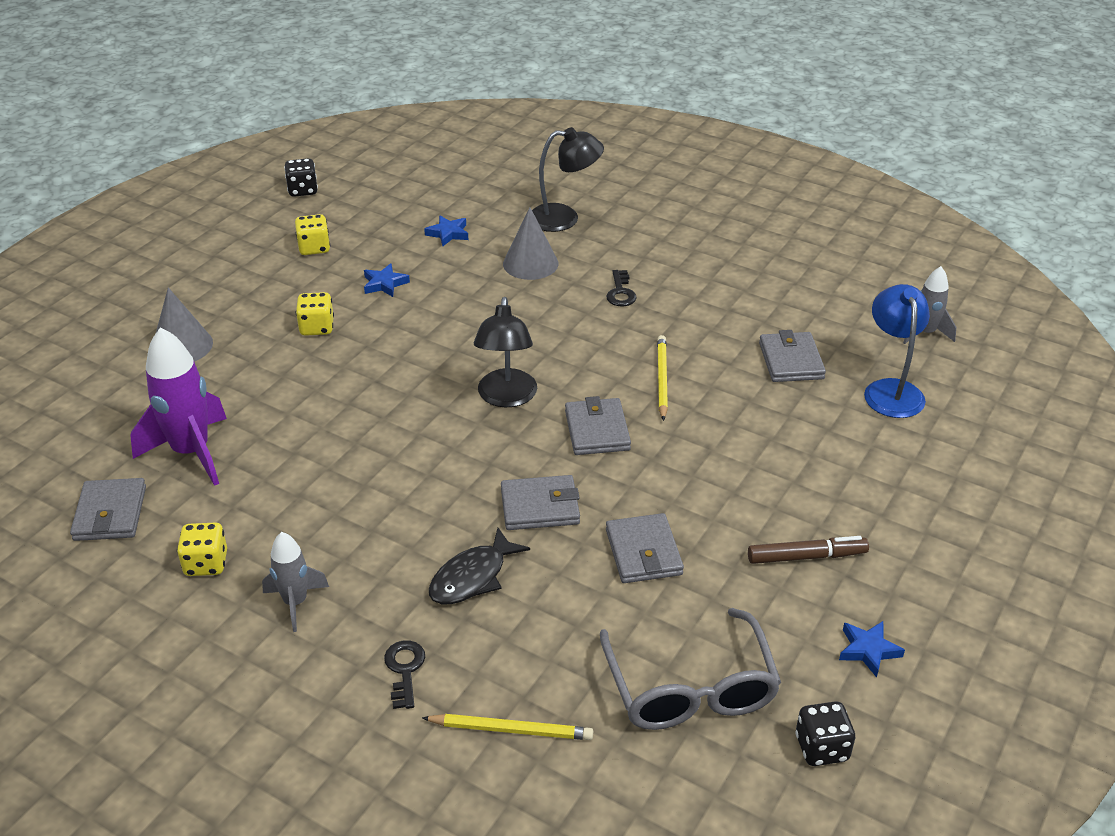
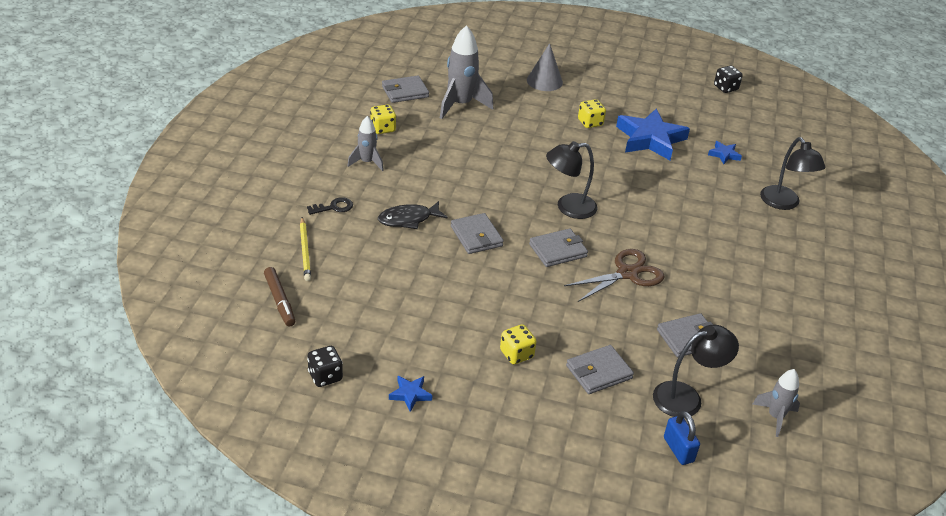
camera: 70 degrees right, 0 degrees up
(191, 452) = (460, 105): purple rocket -> grey rocket
(314, 248) = (667, 105): yellow dice -> yellow dice (516, 354)
(385, 284) = (650, 139): blue star -> blue star, size x2.25
(472, 577) = (408, 219): black fish -> black fish turned 45 degrees counterclockwise
(530, 263) = (717, 196): grey cone -> none
(620, 292) = (713, 242): black key -> none
(643, 552) = (456, 284): grey wallet -> grey wallet (599, 372)
(661, 379) = (627, 273): yellow pencil -> brown scissors
(690, 688) = (353, 316): grey glasses -> none
(806, 557) = (483, 360): brown marker -> brown marker (279, 301)
(891, 390) = (686, 397): blue lamp -> black lamp
(974, 419) = (678, 449): none -> blue padlock

